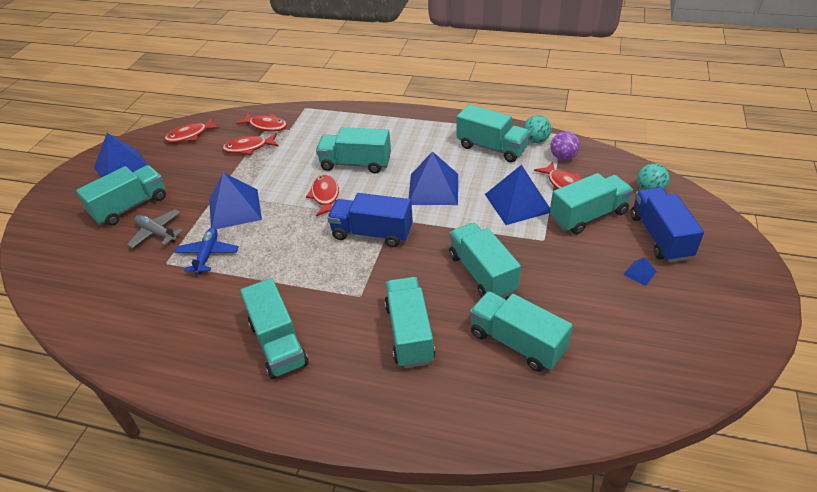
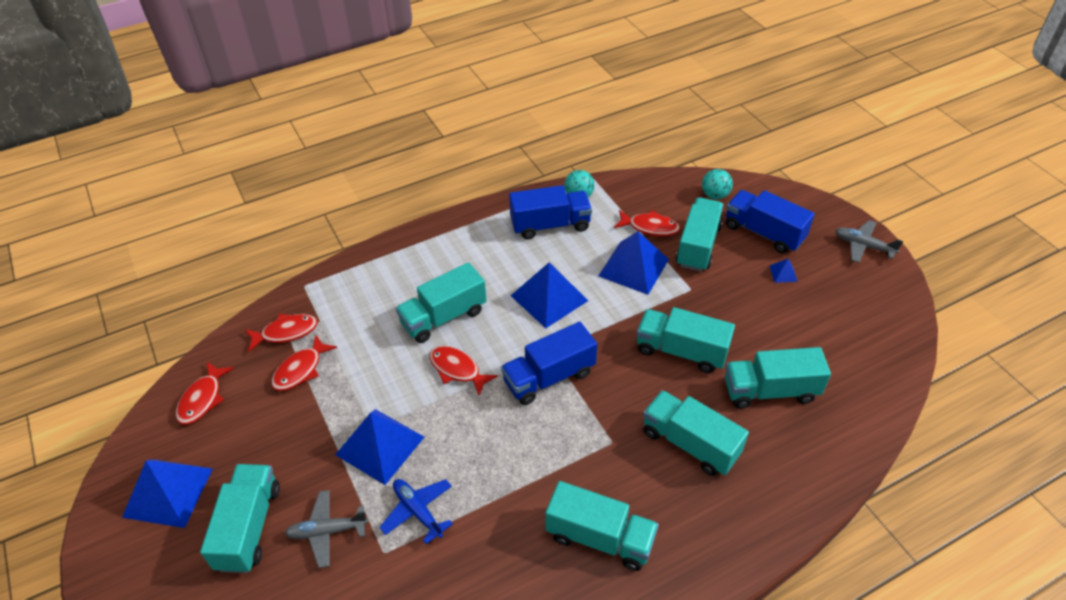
camera: 45 degrees left, 5 degrees up
(492, 148) = (550, 225): turquoise truck -> blue truck
(563, 157) = (619, 201): purple ball -> none
(750, 296) = (863, 246): none -> grey plane

